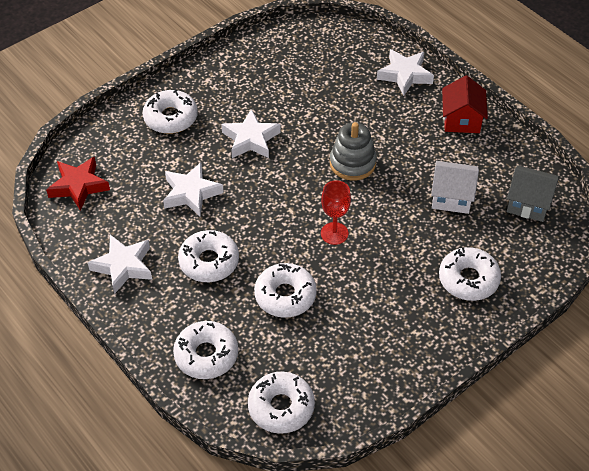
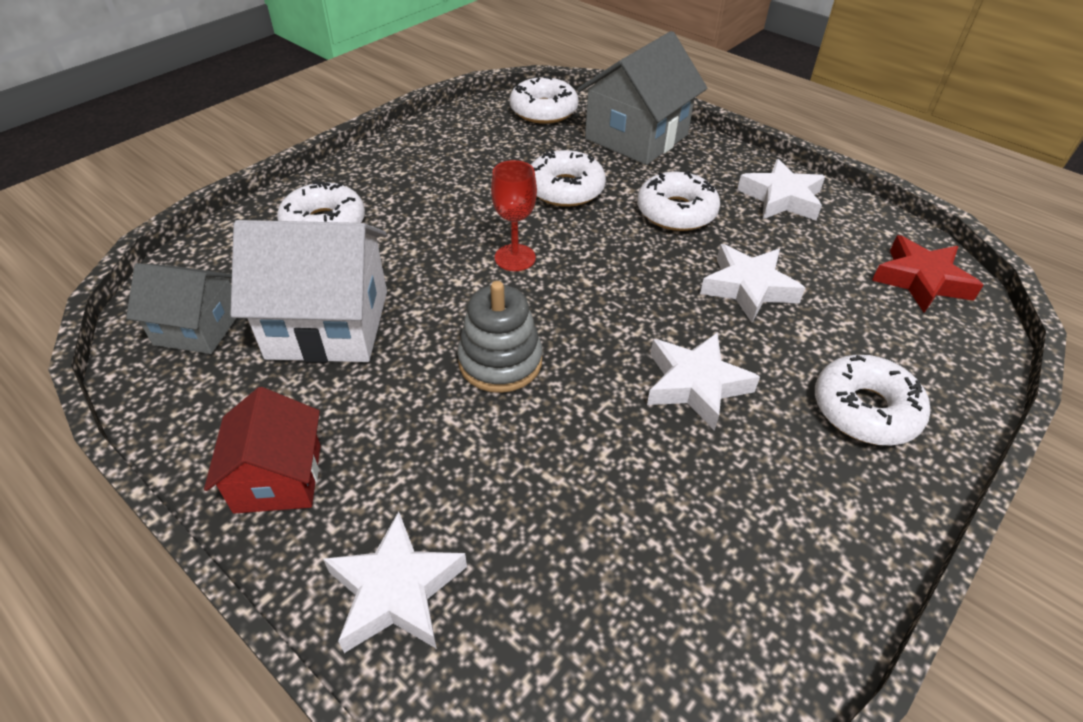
camera: 170 degrees right, 5 degrees down
(206, 355) = (636, 137): white donut -> grey house
(451, 197) = (328, 324): white house -> white house, size x1.63

